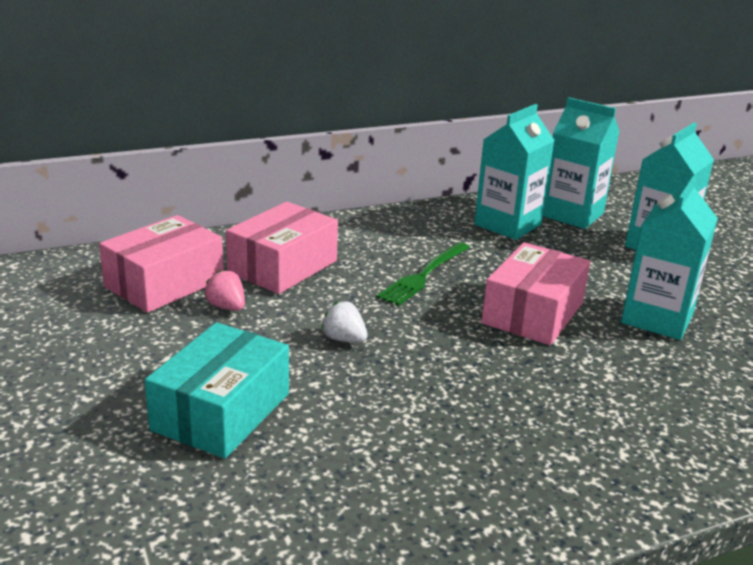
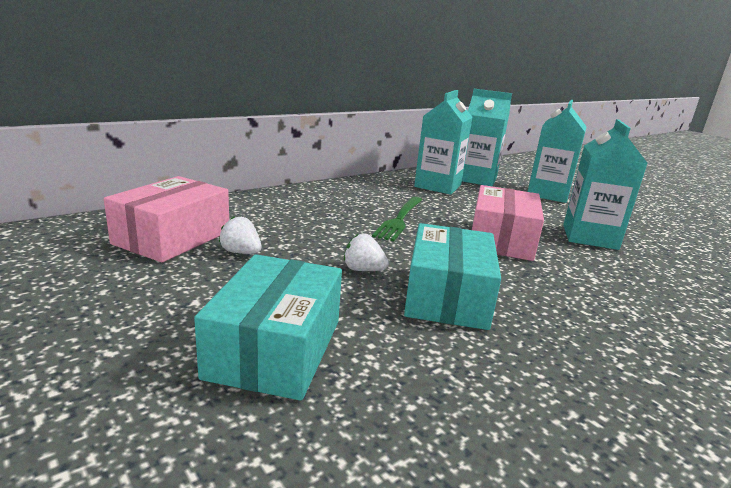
camera: 15 degrees left, 5 degrees down
(226, 307) = (241, 252): pink strawberry -> white strawberry
(283, 266) = (279, 219): pink box -> none
(416, 378) = (447, 296): none -> turquoise box

